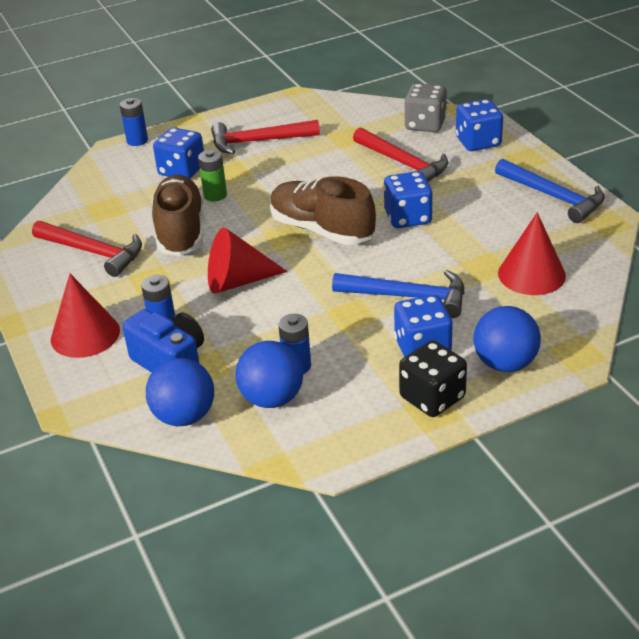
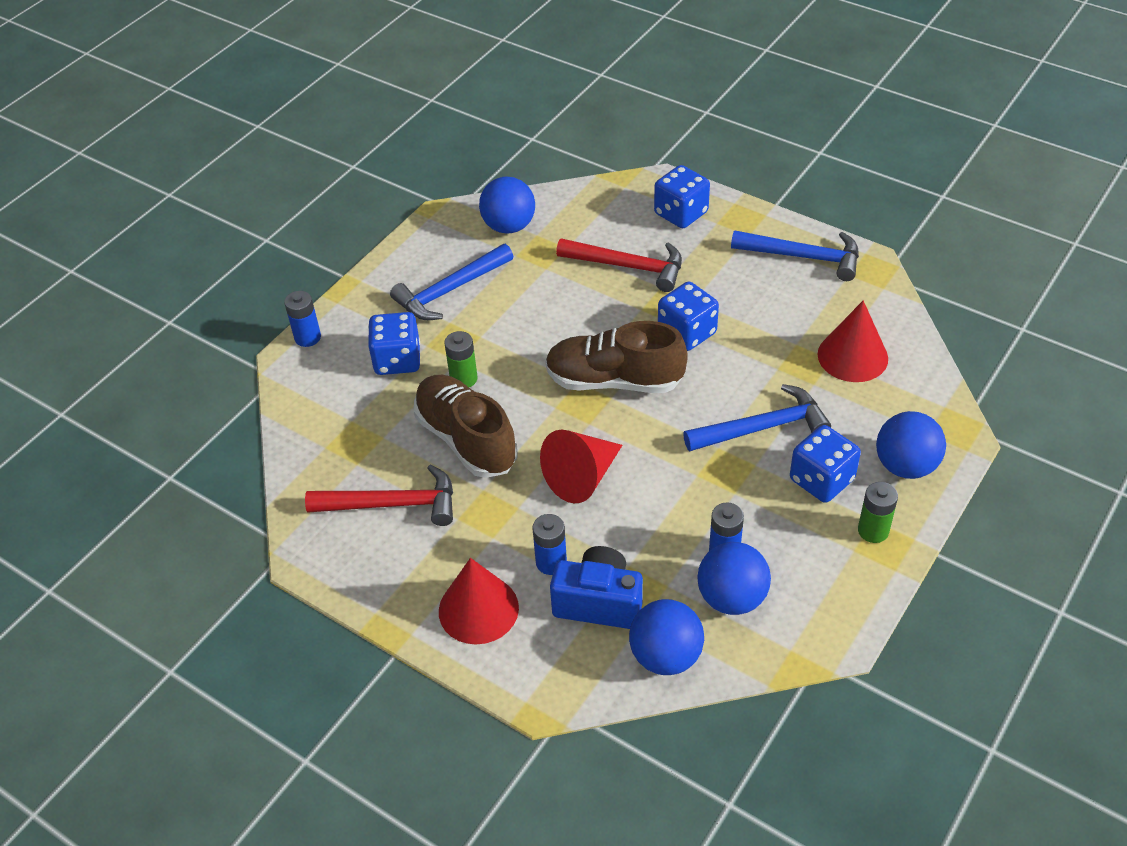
camera: 30 degrees left, 10 degrees up
(258, 141) = (450, 290): red hammer -> blue hammer
(338, 115) = (509, 226): none -> blue ball
(425, 124) = (610, 208): grey dice -> none
(432, 397) = (873, 531): black dice -> green battery

